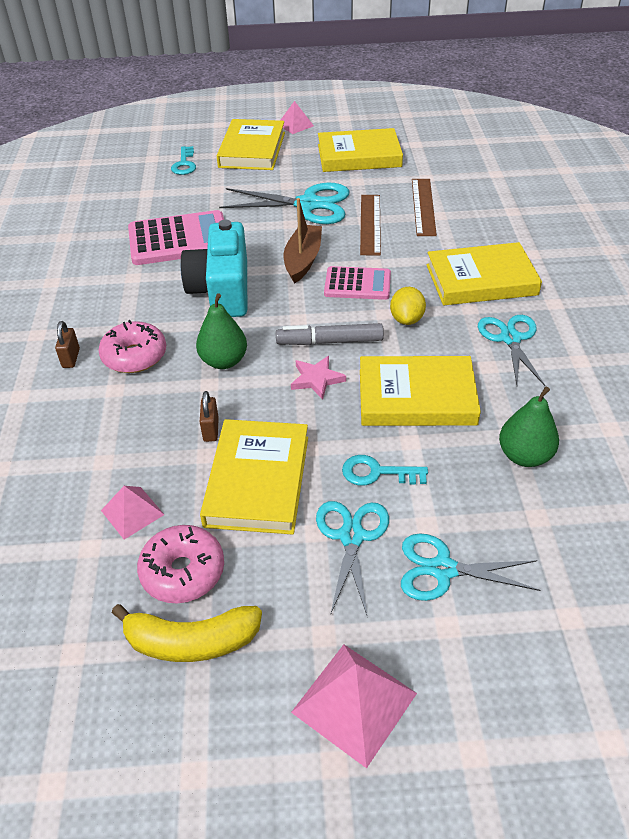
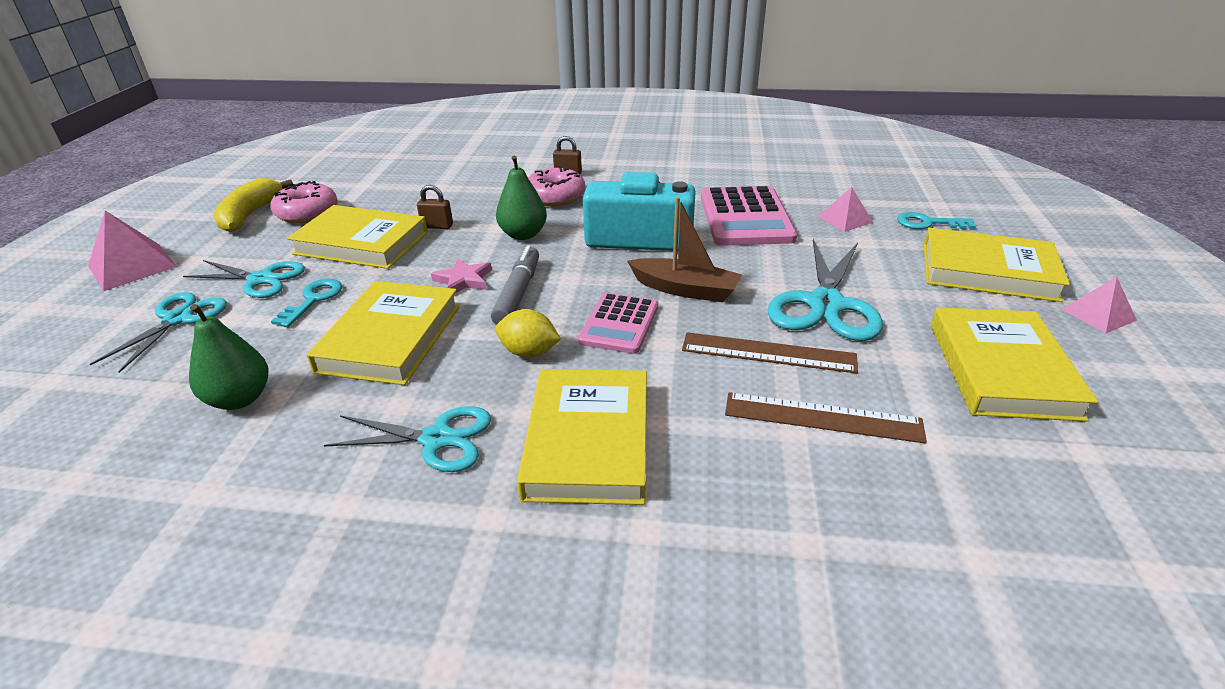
camera: 100 degrees right, 10 degrees down
(132, 512) = (378, 197): pink pyramid -> pink pyramid (845, 219)

